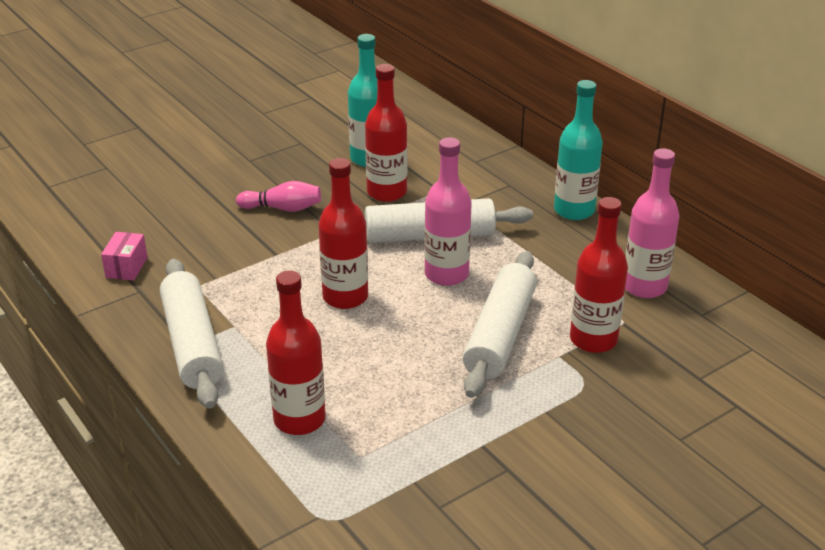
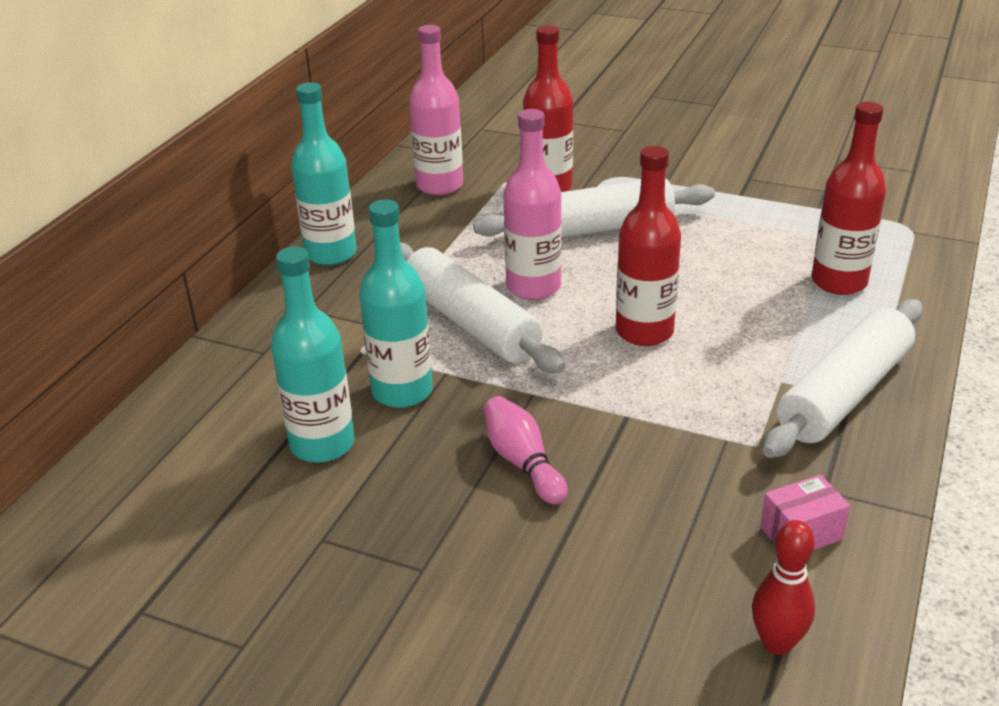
camera: 120 degrees left, 0 degrees up
(87, 228) = (777, 643): none -> red bowling pin
(387, 192) = (402, 391): red bottle -> turquoise bottle

